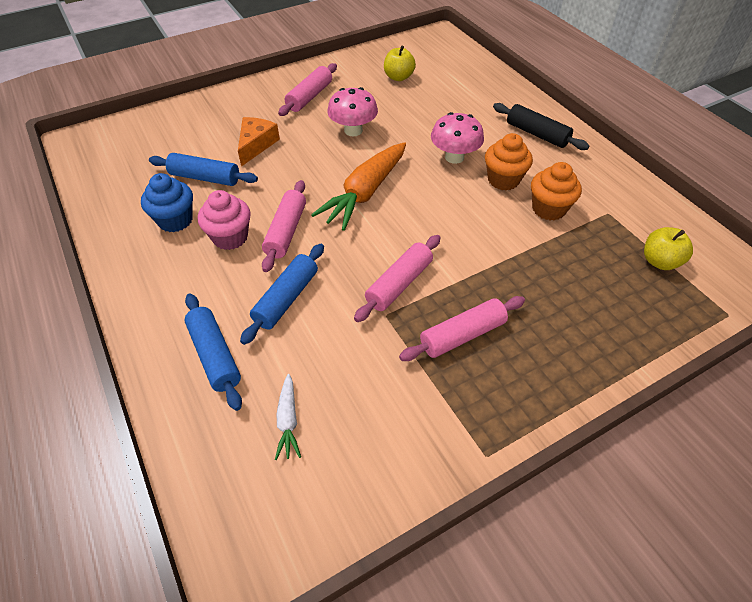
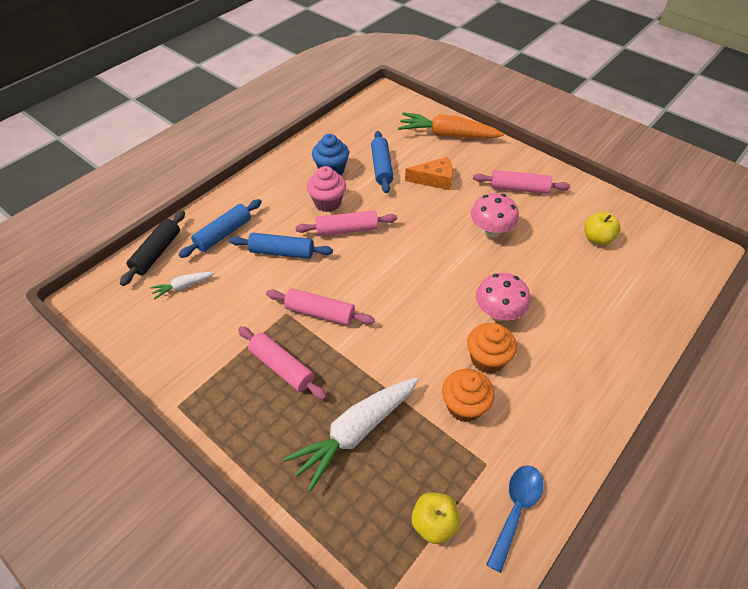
camera: 70 degrees right, 0 degrees up
(365, 193) = (413, 262): orange carrot -> orange carrot (447, 135)
(536, 134) = (582, 376): black rolling pin -> black rolling pin (157, 253)
(560, 291) = (355, 432): none -> white carrot
(651, 209) = (516, 509): none -> blue spoon

